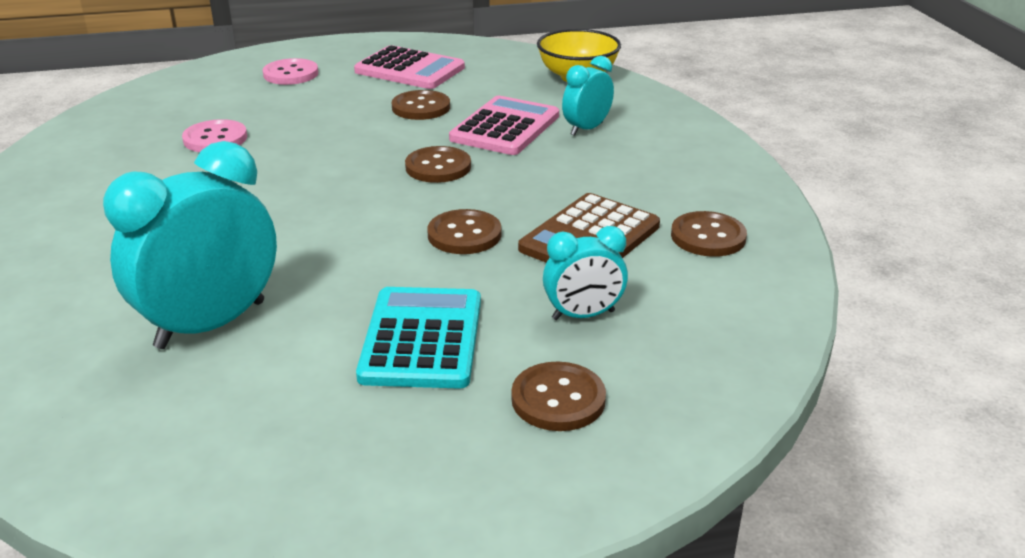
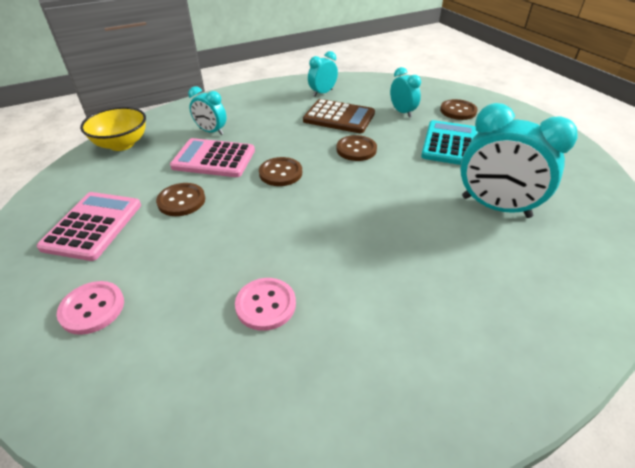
camera: 105 degrees left, 10 degrees up
(422, 339) = (449, 144): turquoise calculator -> turquoise calculator turned 120 degrees clockwise
(708, 237) = (322, 93): brown button -> turquoise clock

